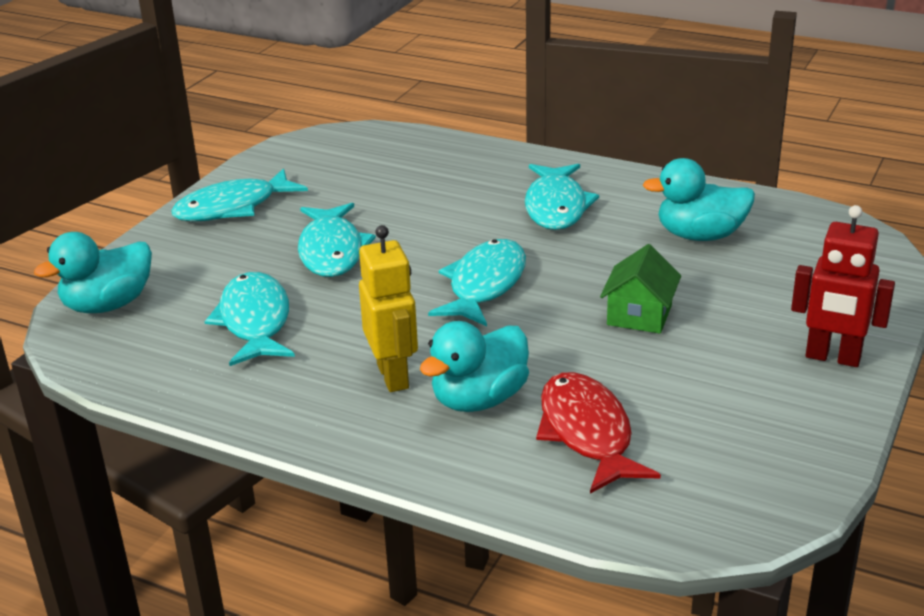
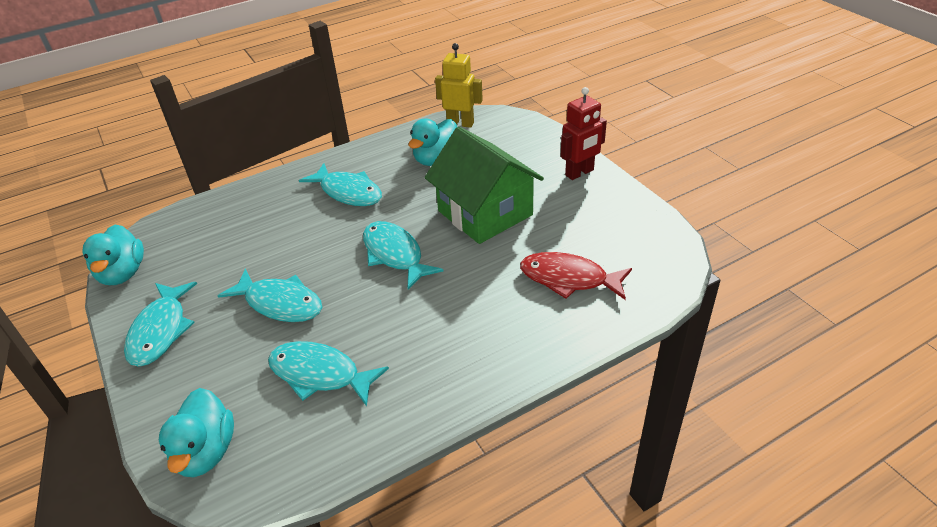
camera: 55 degrees left, 10 degrees up
(393, 376) = (447, 332): yellow robot -> yellow robot (460, 123)
(479, 399) = (503, 306): turquoise duck -> turquoise duck (123, 273)
(639, 315) = (485, 213): green house -> green house, size x2.03

